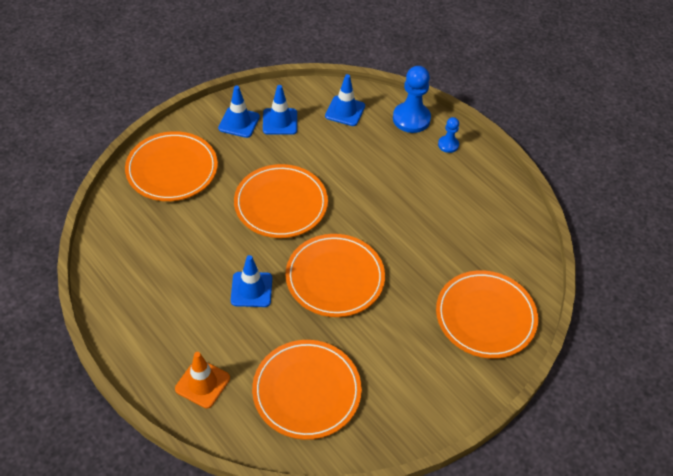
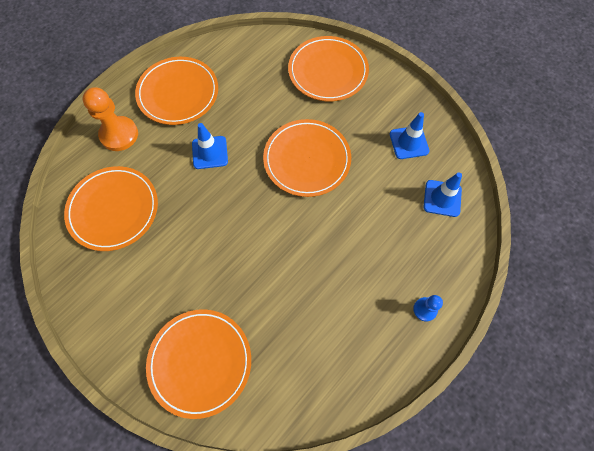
camera: 85 degrees right, 15 degrees up
(202, 383) = (119, 135): orange traffic cone -> orange pawn
(239, 122) = (397, 109): blue traffic cone -> none
(335, 278) = (230, 216): orange plate -> orange plate (178, 93)
(411, 119) = (452, 266): blue pawn -> none

